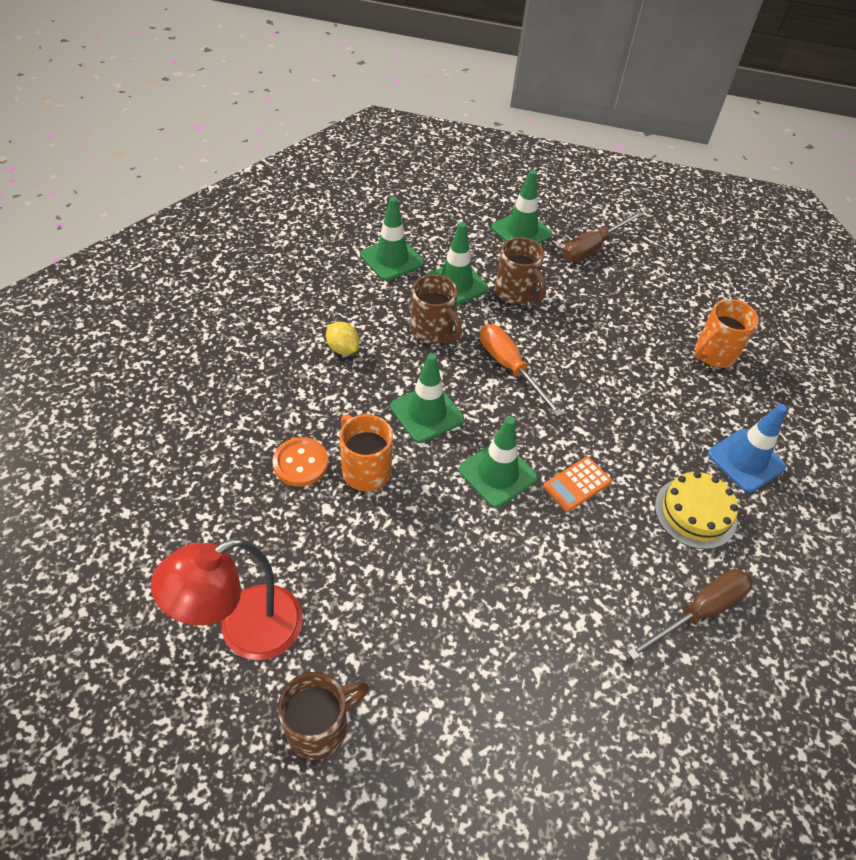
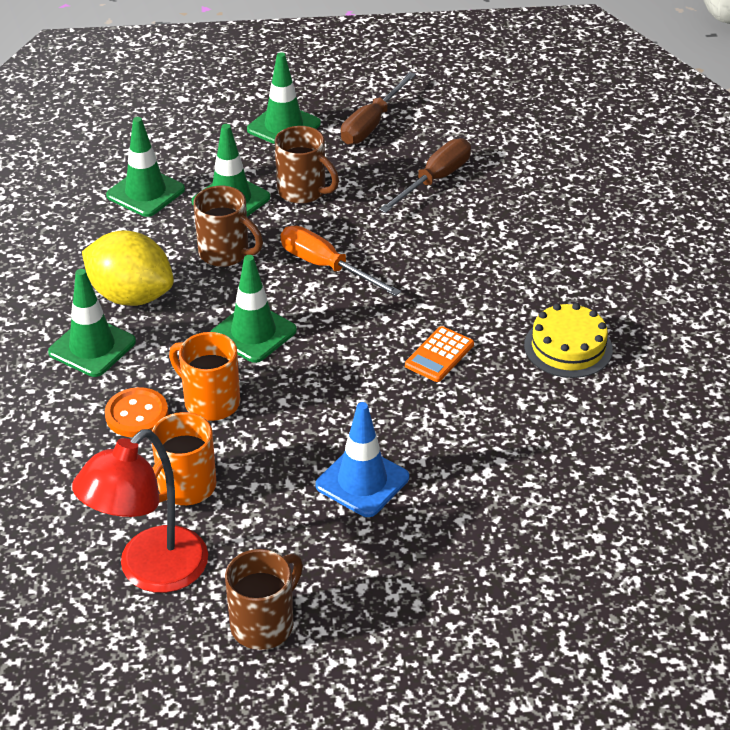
camera: 15 degrees left, 10 degrees down
(343, 348) = (131, 296): yellow lemon -> yellow lemon, size x2.01
(497, 474) = (353, 368): green traffic cone -> green traffic cone (92, 347)
(699, 612) = (599, 429): brown screwdriver -> brown screwdriver (435, 180)
(713, 354) = (540, 198): orange mug -> orange mug (185, 488)
(746, 460) = (604, 288): blue traffic cone -> blue traffic cone (362, 481)

